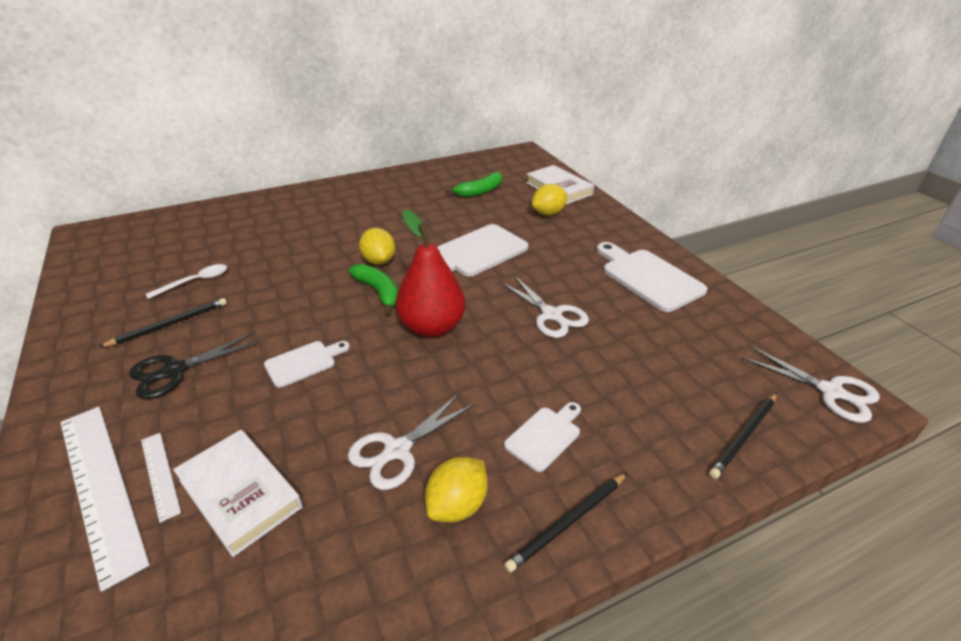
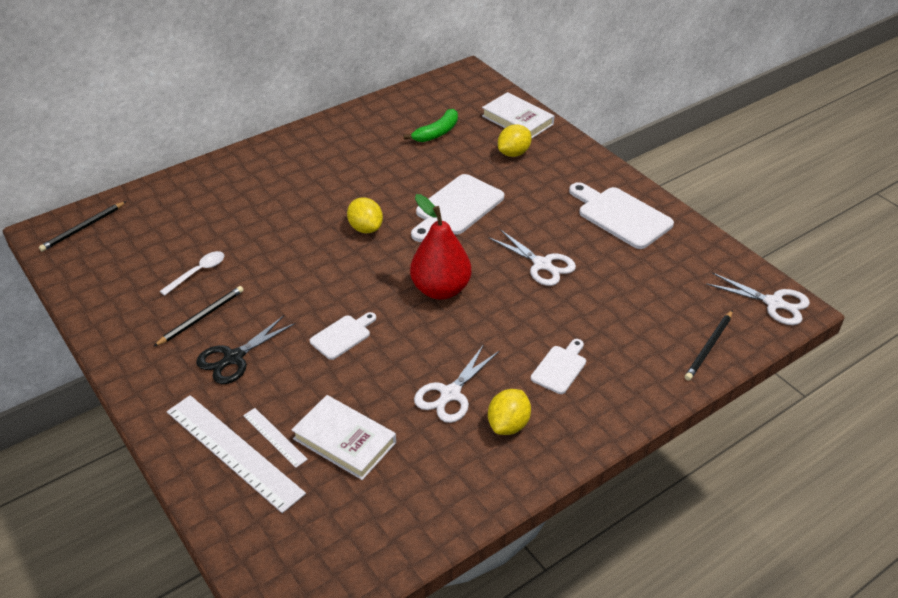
camera: 10 degrees left, 5 degrees up
(378, 292) = (379, 261): green banana -> none
(568, 522) = (589, 424): black pencil -> black pencil (83, 228)

